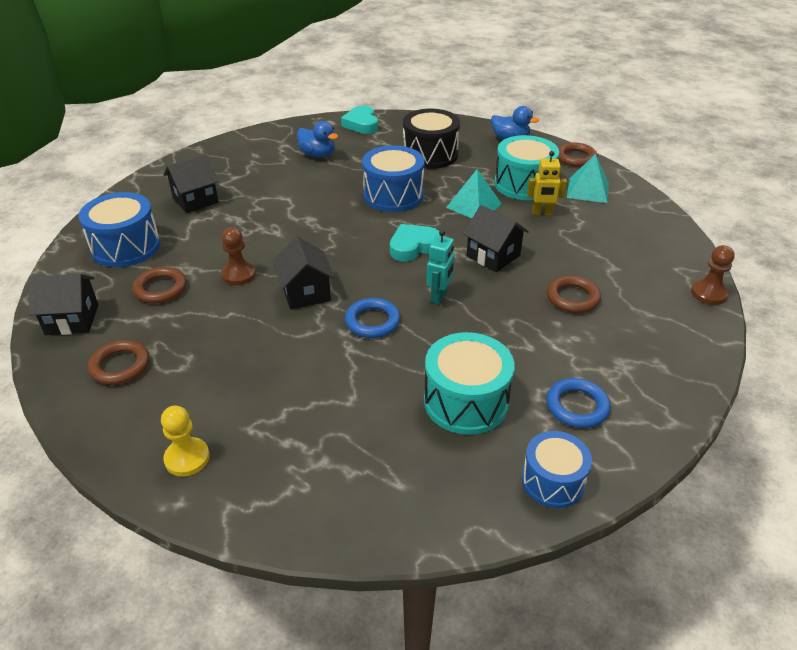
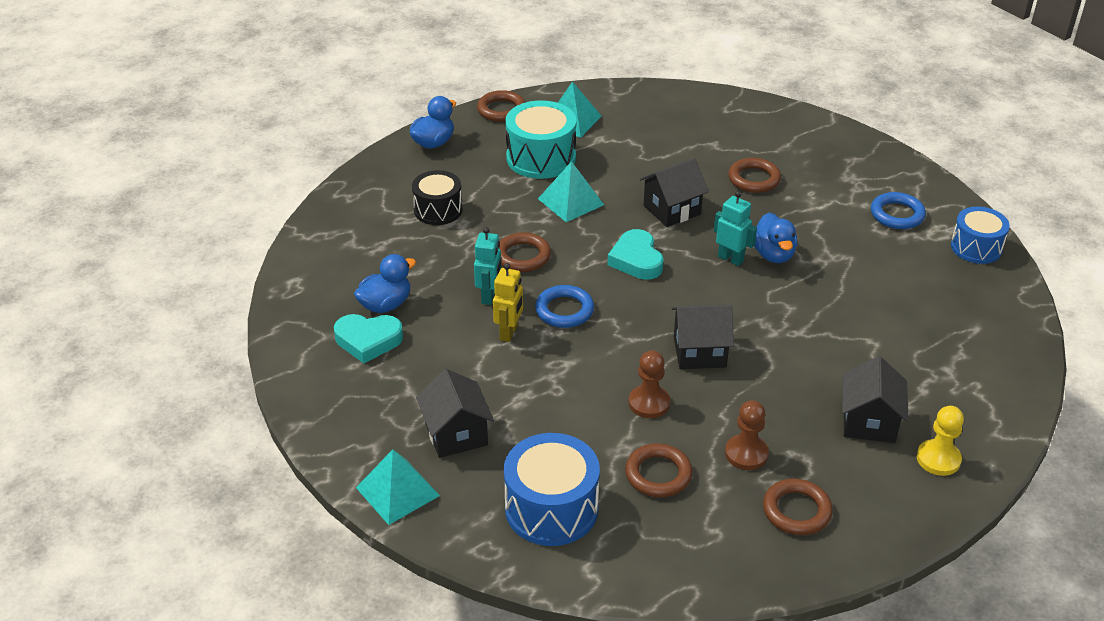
camera: 75 degrees left, 0 degrees up
(72, 319) = (701, 559): black house -> black house (869, 422)
(142, 189) = (397, 491): none -> turquoise pyramid
(341, 189) = (489, 296): none -> turquoise robot
(361, 124) = (318, 253): turquoise heart -> turquoise heart (368, 340)
(372, 321) = (761, 310): blue ring -> blue ring (564, 310)
(393, 195) = (522, 256): blue drum -> brown ring
(430, 155) = (438, 210): black drum -> black drum, size x0.66
(458, 321) = (773, 254): none -> blue duck
(466, 401) = (883, 273): turquoise drum -> none
(542, 213) = (604, 160): yellow robot -> yellow robot (509, 333)
(708, 293) = (766, 106): brown pawn -> brown pawn (746, 454)

